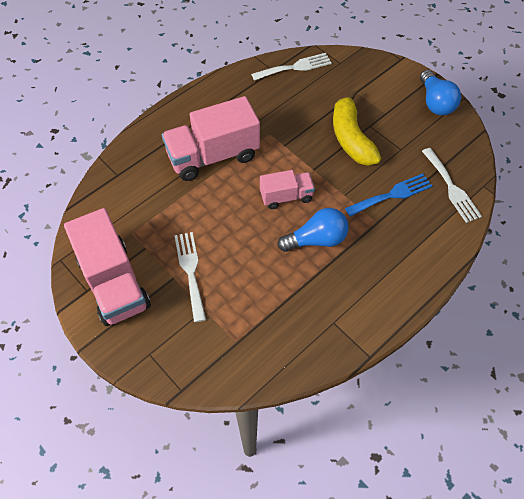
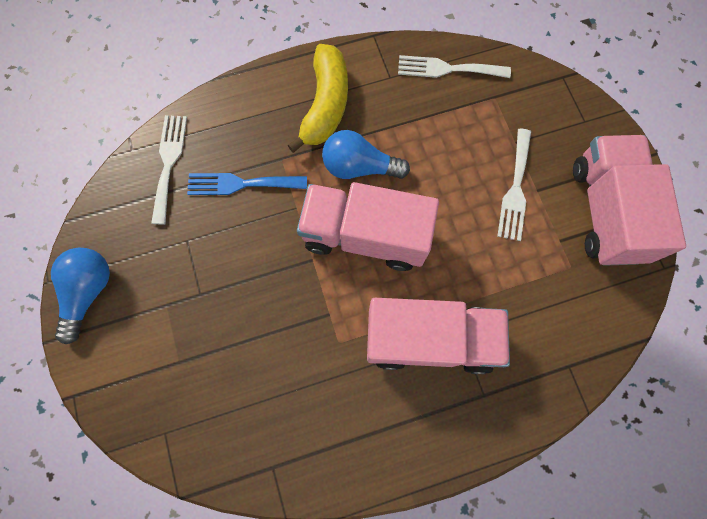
camera: 155 degrees left, 15 degrees up
(286, 196) = (365, 236): pink truck -> pink truck, size x1.81
(295, 67) = (236, 457): white fork -> white fork (447, 69)
(351, 138) = (237, 285): yellow banana -> yellow banana (325, 105)

